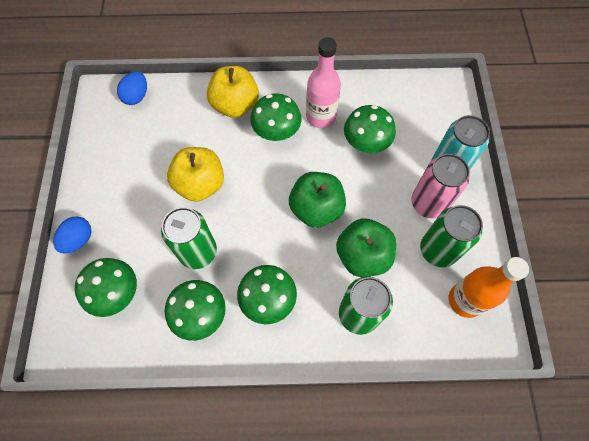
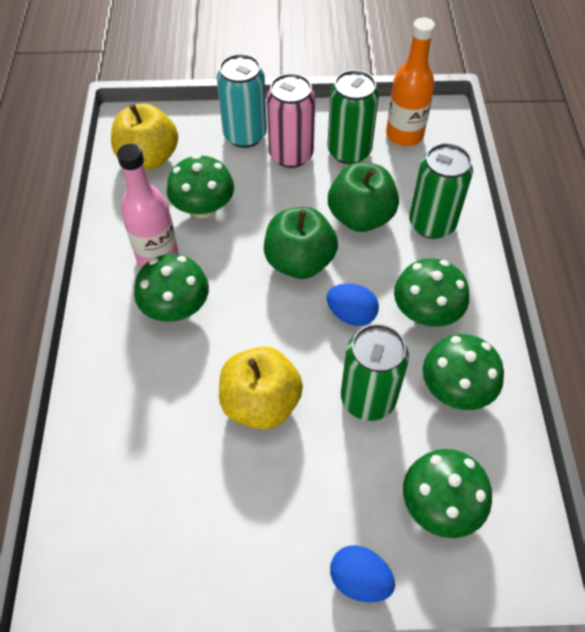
camera: 90 degrees left, 10 degrees down
(136, 96) = (81, 522): blue egg -> blue egg (351, 315)
(235, 105) = (122, 363): yellow apple -> yellow apple (149, 158)

